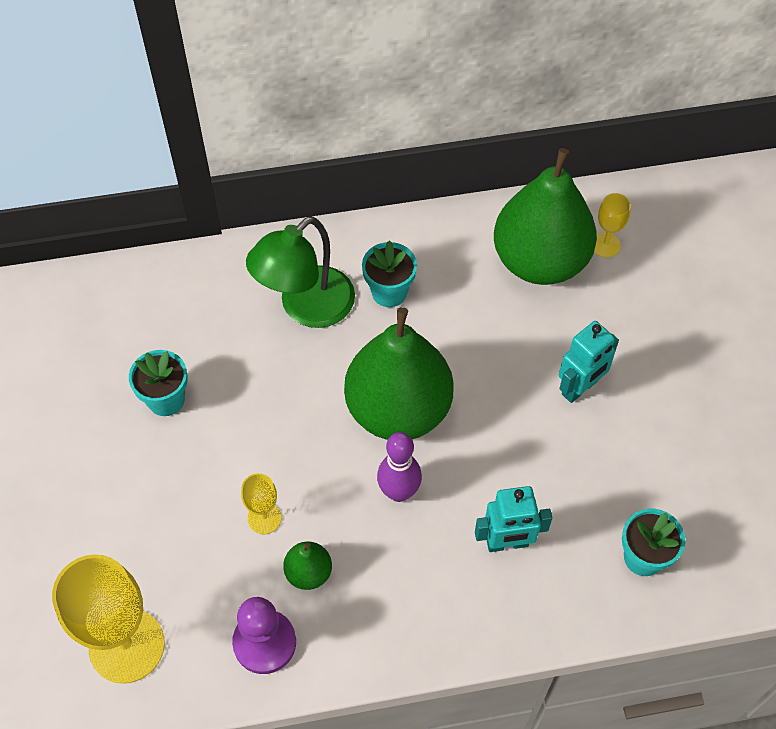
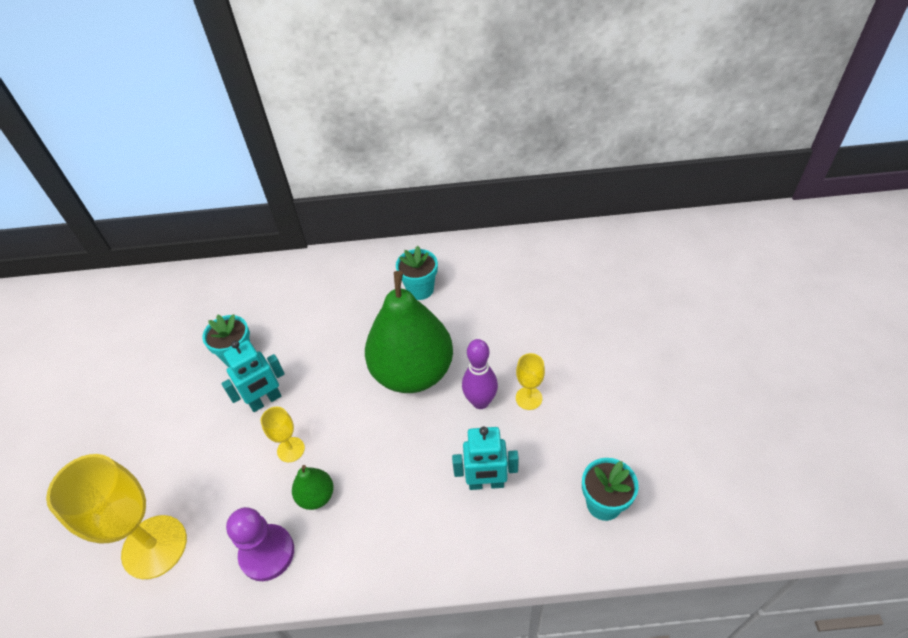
camera: 10 degrees right, 10 degrees down
(306, 308) = (356, 298): green lamp -> none
(399, 492) = (402, 435): purple bowling pin -> purple bowling pin (480, 402)
(540, 261) = (538, 272): green pear -> none
(579, 388) = (560, 364): turquoise robot -> turquoise robot (265, 401)
(605, 245) = (589, 263): yellow goblet -> yellow goblet (528, 398)

